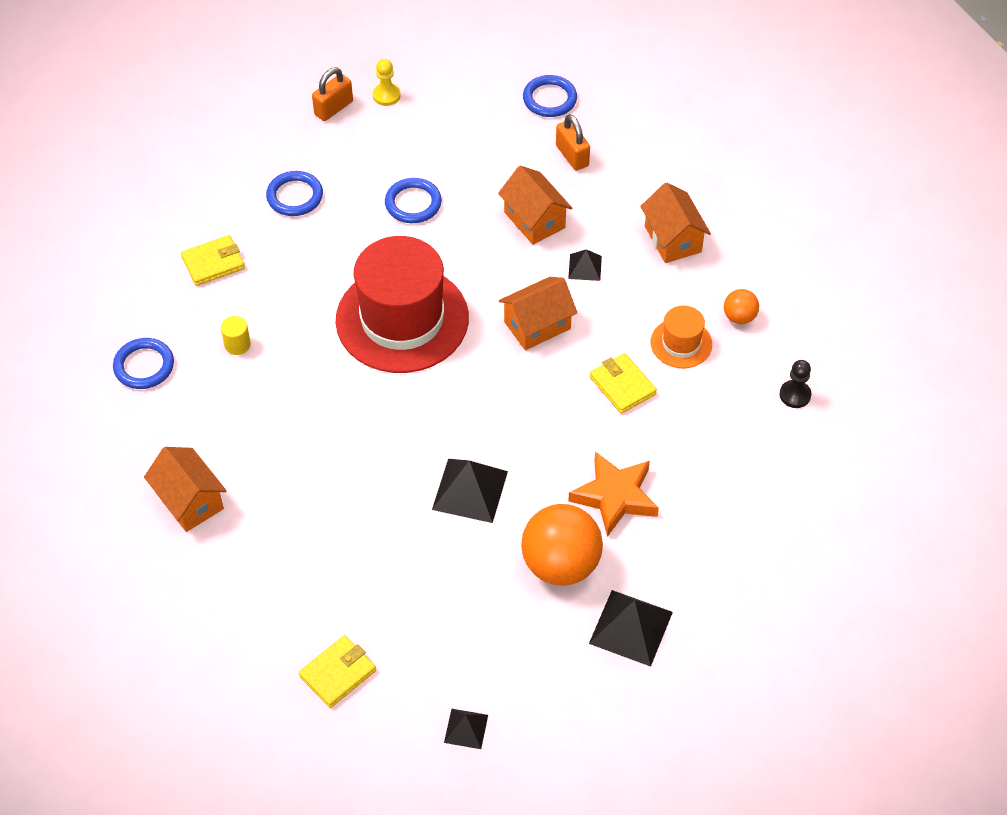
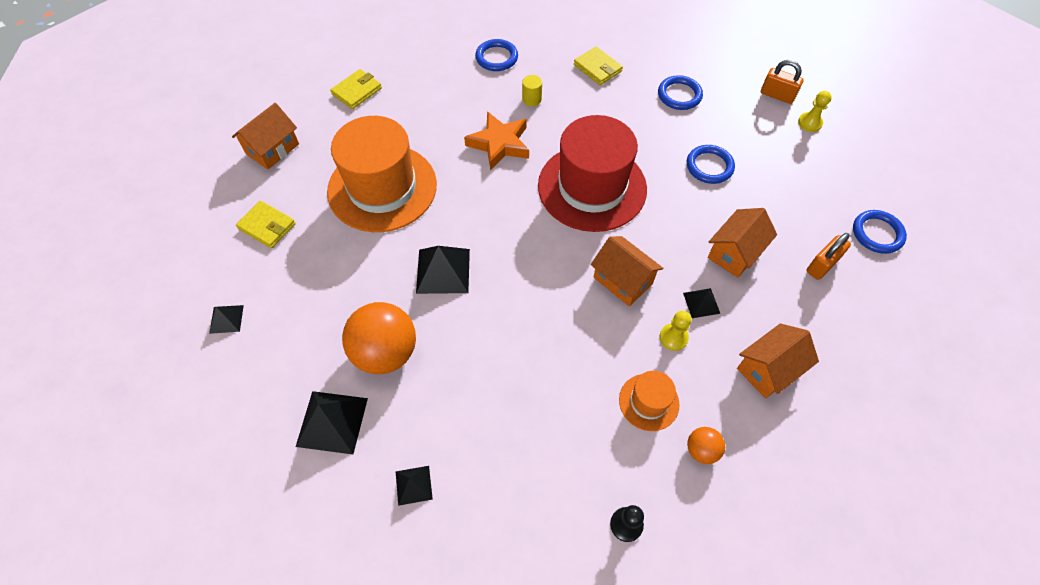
camera: 75 degrees right, 5 degrees up
(190, 501) = (394, 109): orange house -> orange house (272, 149)
(322, 534) = (382, 188): none -> orange hat
(615, 496) = (463, 380): orange star -> orange star (499, 144)
(617, 302) = (673, 337): none -> yellow pawn
(622, 385) = (583, 361): yellow wallet -> yellow wallet (357, 91)
(718, 561) = (413, 485): none -> black pyramid

